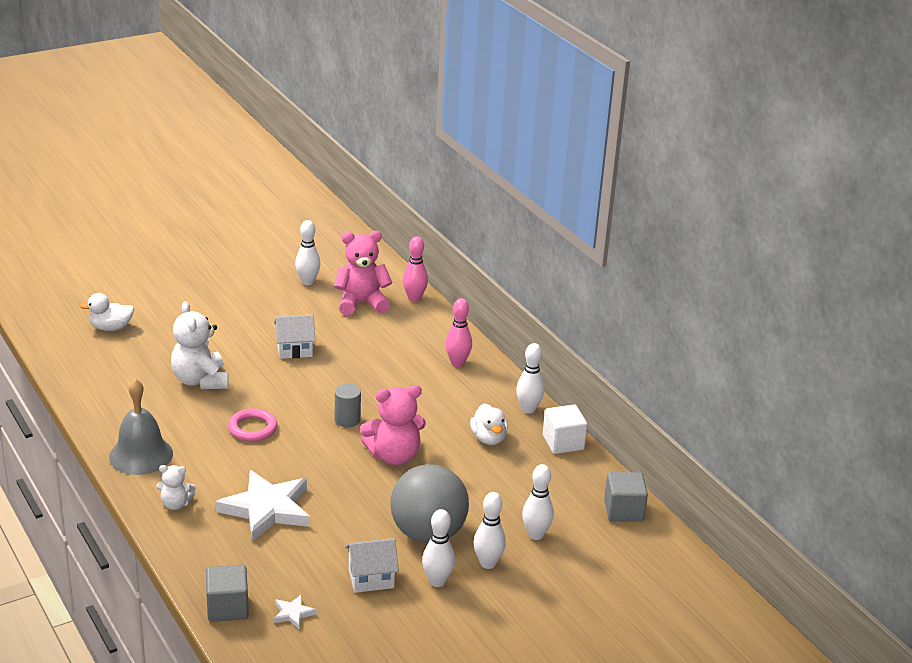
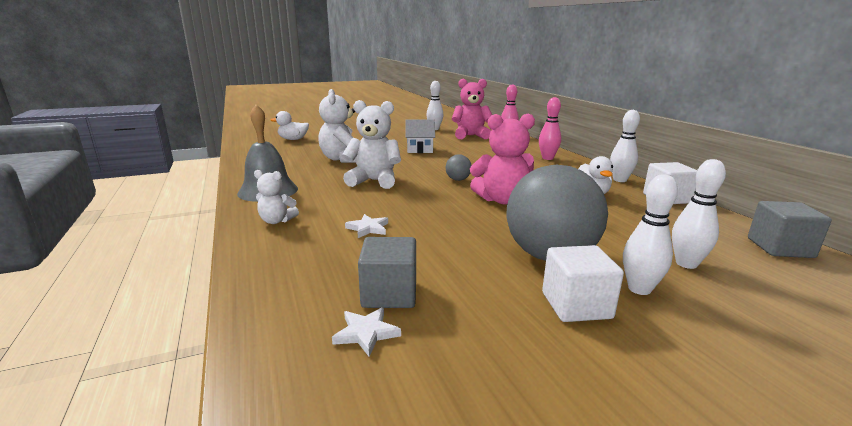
camera: 10 degrees right, 10 degrees down
(227, 608) = (276, 319): grey cube -> grey cube (389, 294)
(252, 428) = (374, 181): pink ring -> white teddy bear
(267, 509) = (368, 228): white star -> white star, size x0.42
(347, 420) = (458, 180): grey cylinder -> grey ball
(371, 579) = (483, 297): white house -> none
(437, 581) = (576, 305): white bowling pin -> white cube

